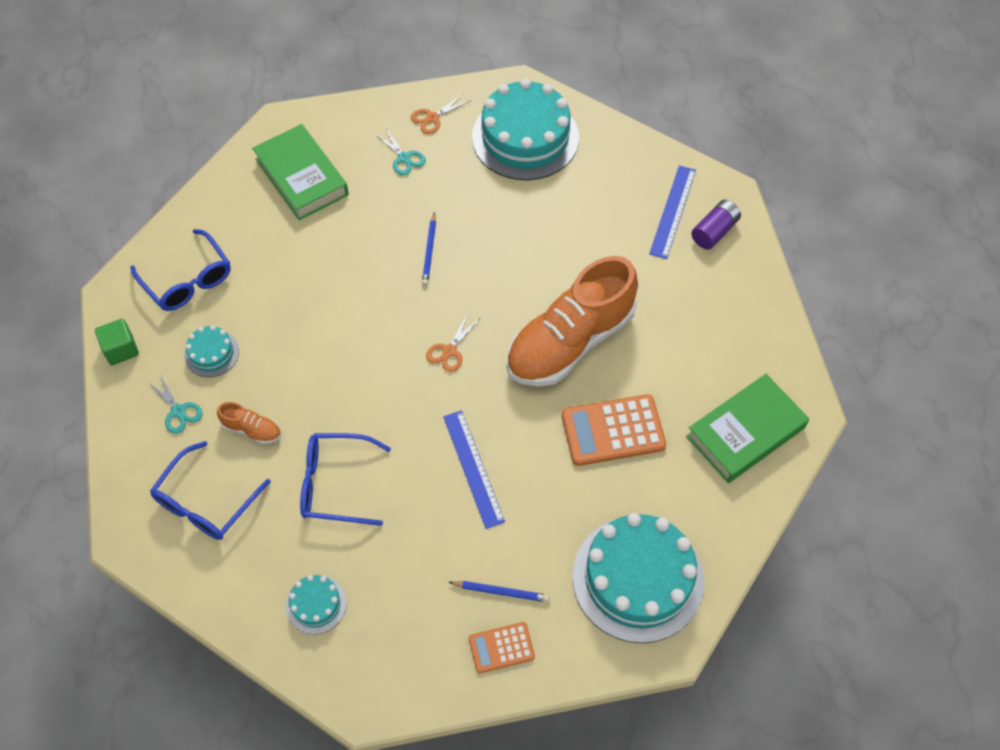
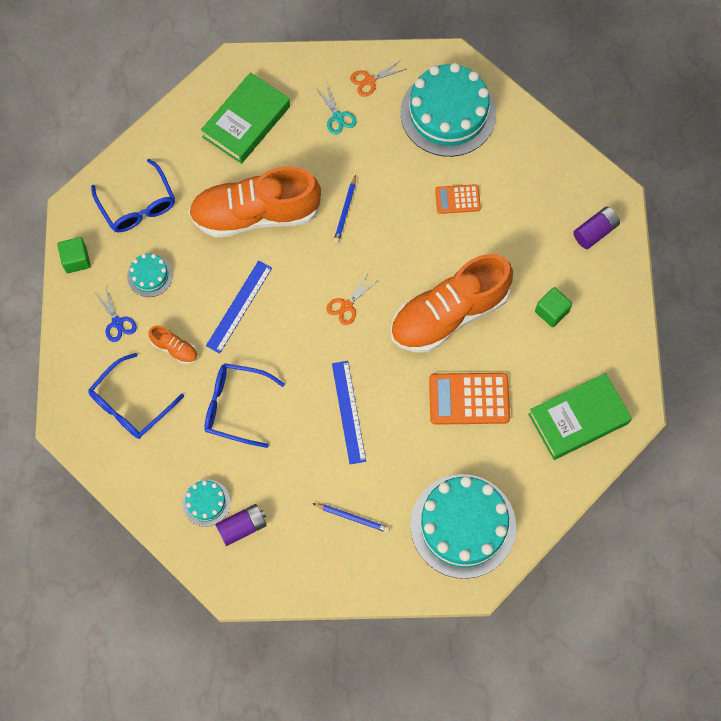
camera: 10 degrees right, 10 degrees up
(178, 411) = (117, 323): turquoise scissors -> blue scissors
(302, 177) = (246, 122): green book -> green book turned 60 degrees clockwise
(327, 269) = (255, 214): none -> orange shoe
(365, 626) = (242, 527): none -> purple battery
(501, 648) = (345, 562): orange calculator -> orange calculator (457, 199)
(673, 211) = (563, 207): blue ruler -> blue ruler (239, 306)
(686, 321) = (551, 311): none -> green cube

